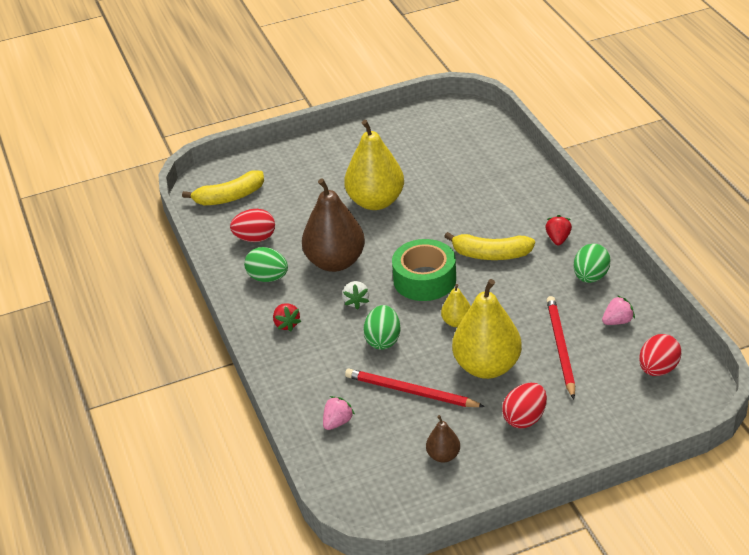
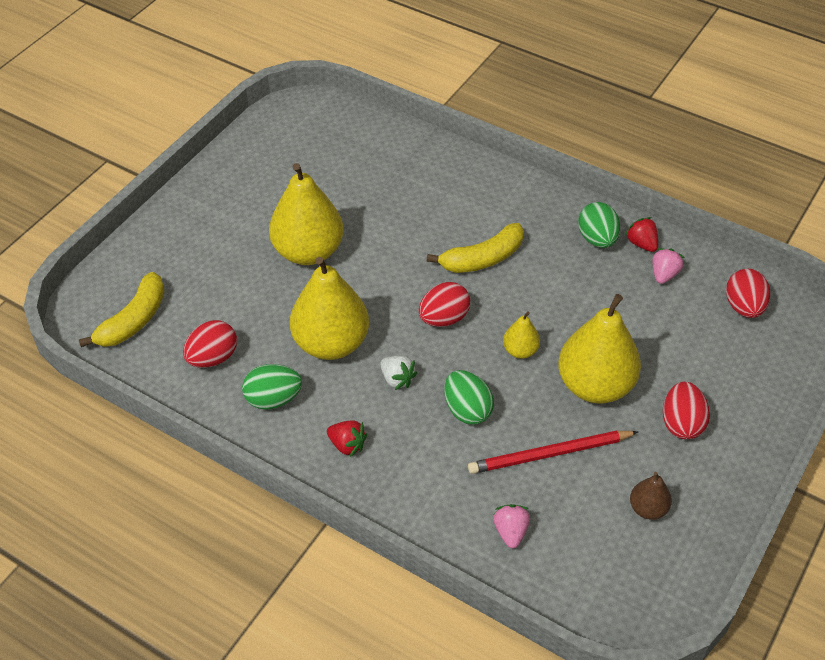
camera: 40 degrees left, 10 degrees up
(335, 262) = (331, 343): brown pear -> yellow pear
(424, 279) = (444, 318): green tape -> red egg
(558, 239) = (530, 212): red strawberry -> red strawberry (641, 244)
(560, 347) = (641, 329): red pencil -> none

